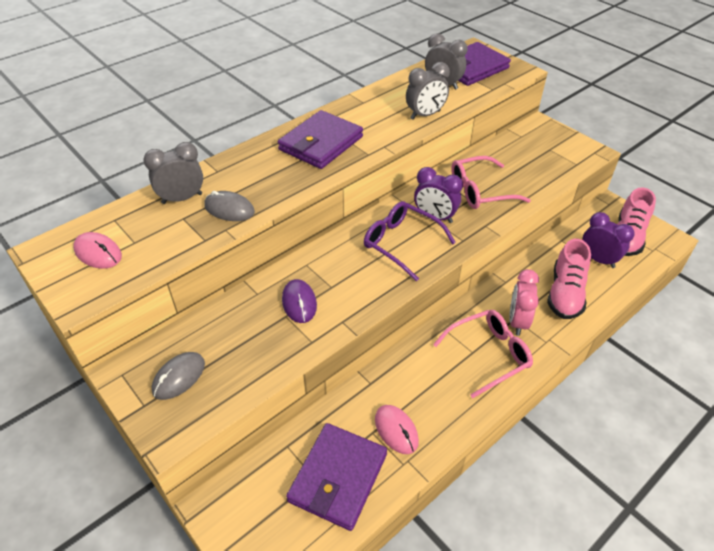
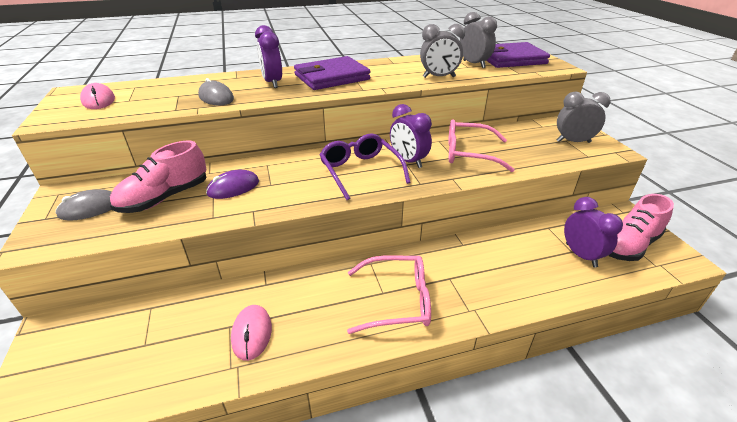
camera: 25 degrees right, 10 degrees down
(182, 199) = (192, 86): grey clock -> grey clock (573, 142)
(267, 169) = (272, 83): none -> purple clock
(299, 303) = (233, 187): purple mouse -> purple mouse turned 45 degrees clockwise
(338, 477) = (163, 353): purple wallet -> none
(517, 321) = (450, 282): pink clock -> none
(565, 293) = (521, 274): pink shoe -> pink shoe (165, 198)

